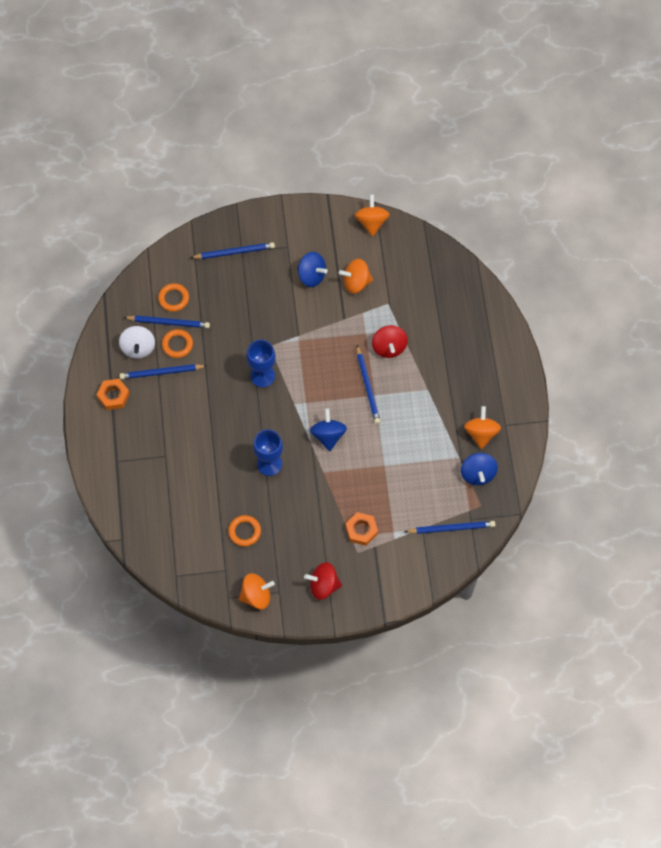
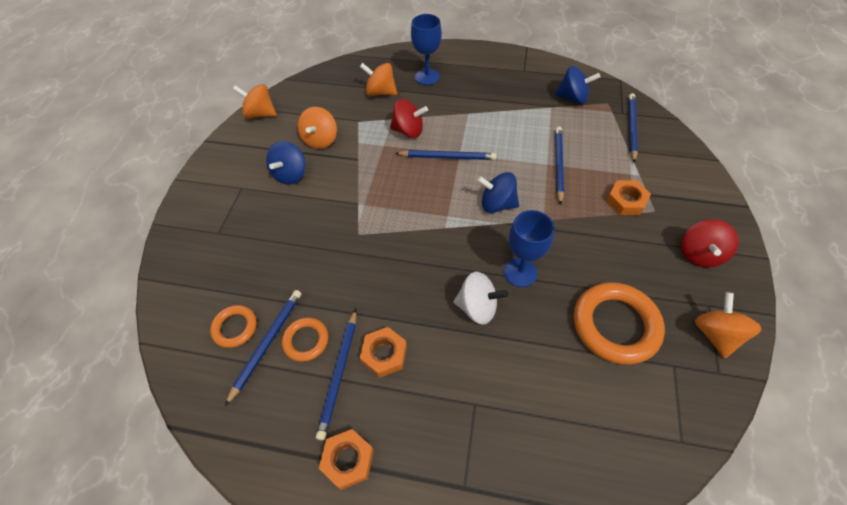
camera: 70 degrees left, 10 degrees down
(138, 348) = (285, 397): white spinning top -> white spinning top (477, 307)
(182, 394) = (384, 354): none -> orange nut
(234, 252) = (214, 240): blue pencil -> blue pencil (558, 165)
(244, 531) = (615, 325): orange ring -> orange ring, size x1.87
(262, 376) = (395, 251): blue goblet -> blue goblet (427, 77)
(311, 276) = (290, 174): blue spinning top -> blue spinning top turned 150 degrees clockwise
(481, 433) = (528, 87): orange spinning top -> orange spinning top (380, 92)

